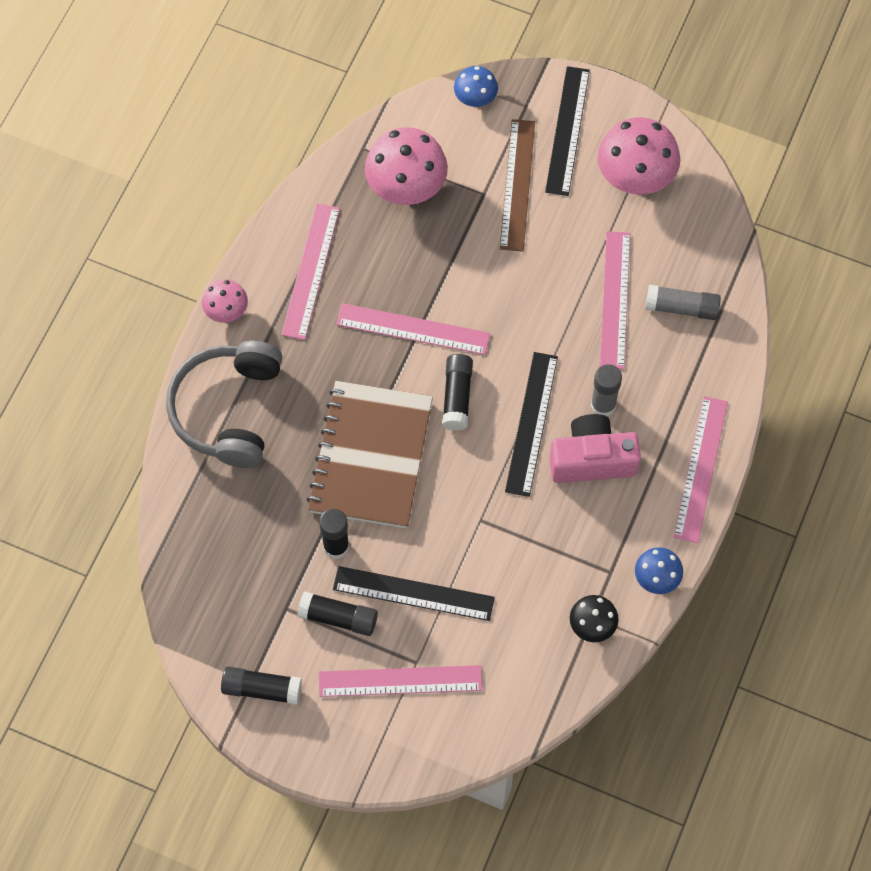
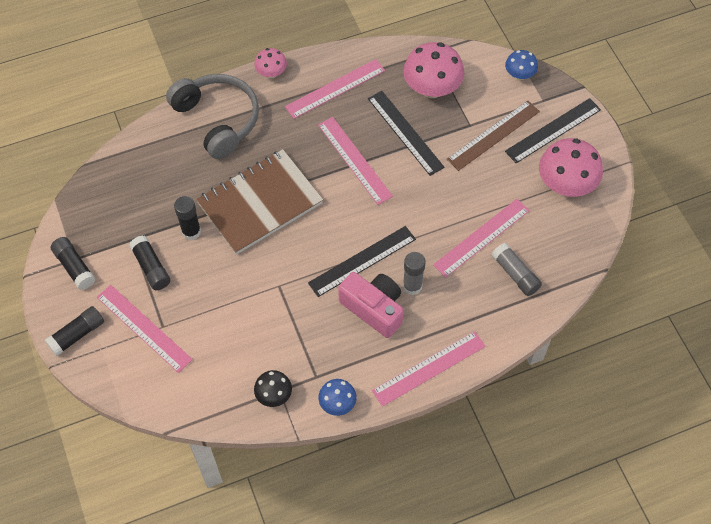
camera: 45 degrees right, 5 degrees down
(228, 410) = (217, 120): grey headphones -> grey headphones turned 90 degrees clockwise
(413, 593) = (202, 290): black ruler -> black ruler (405, 132)
(457, 396) = (338, 213): black glue stick -> black glue stick (77, 334)

